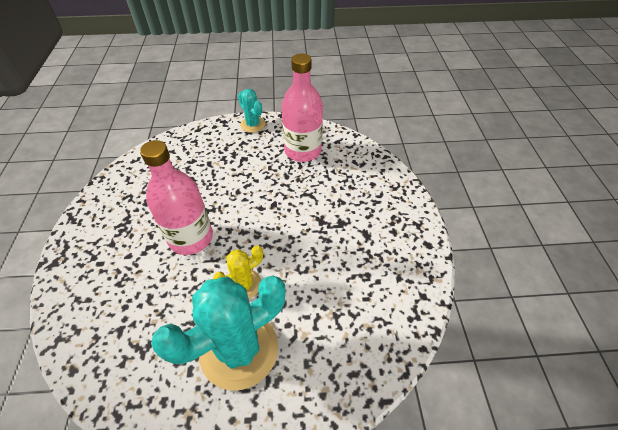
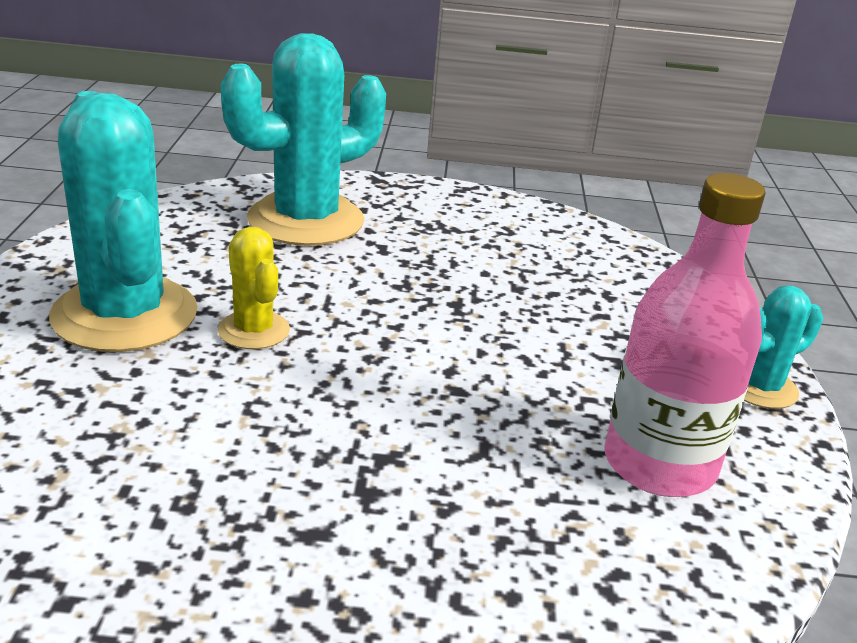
camera: 95 degrees right, 20 degrees down
(116, 289) = (306, 220): none -> turquoise cactus
(191, 238) = (388, 284): pink bottle -> none

